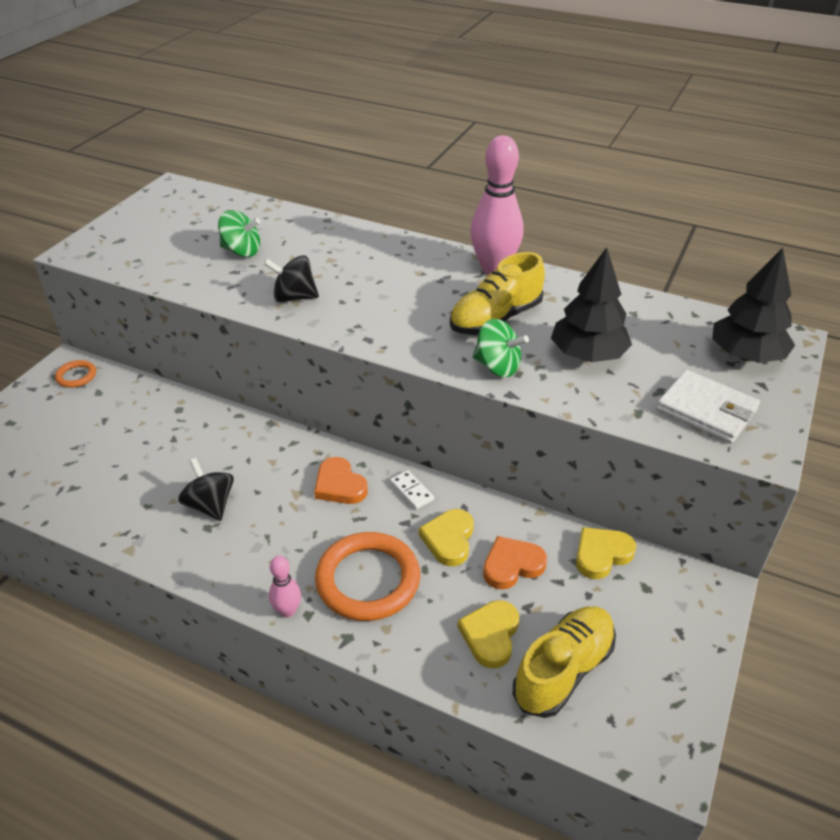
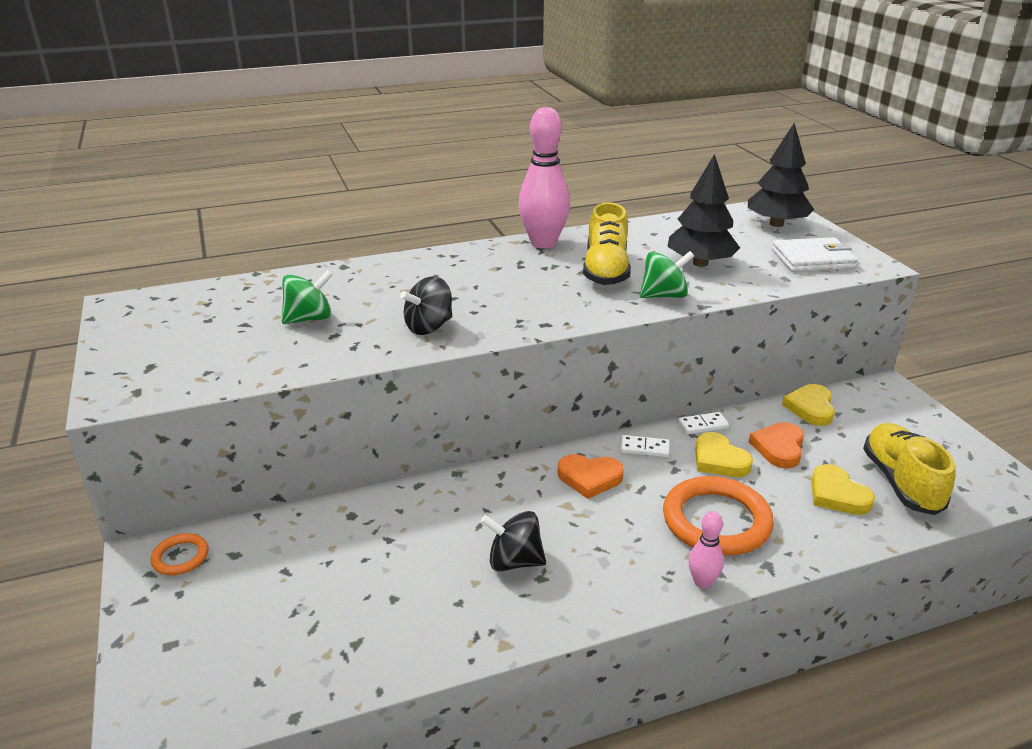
camera: 45 degrees left, 10 degrees down
(485, 504) = (703, 425): none -> white domino

